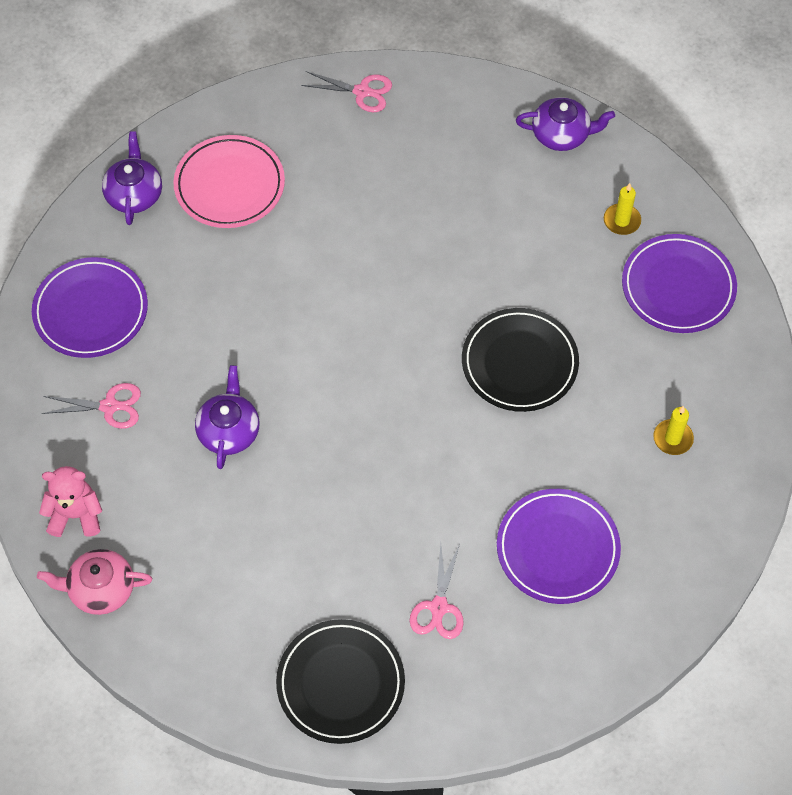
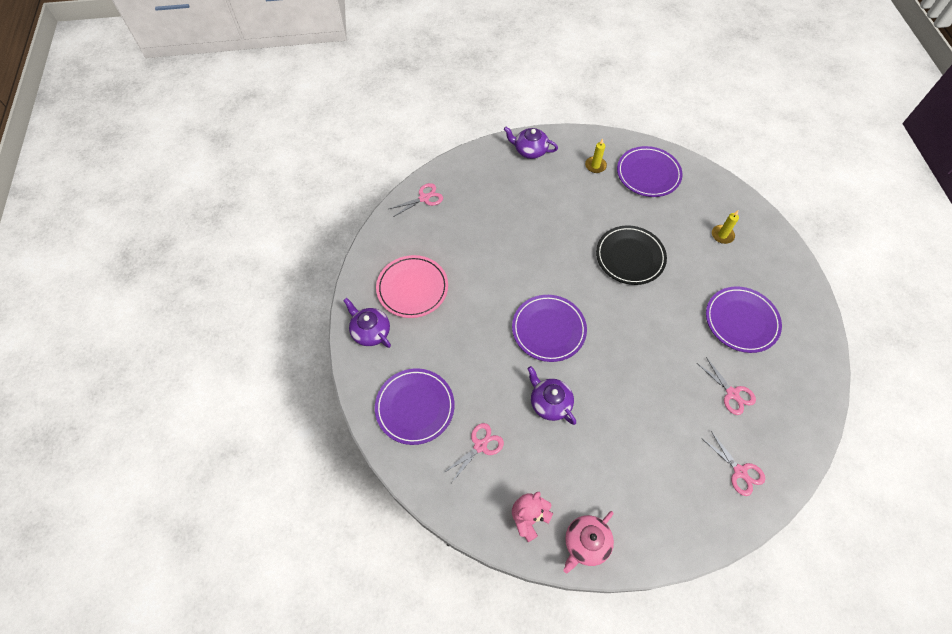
camera: 45 degrees left, 0 degrees up
(321, 357) = (548, 329): none -> purple plate
(340, 683) = (740, 471): black plate -> pink scissors
(561, 134) = (529, 150): purple teapot -> purple teapot turned 120 degrees counterclockwise

